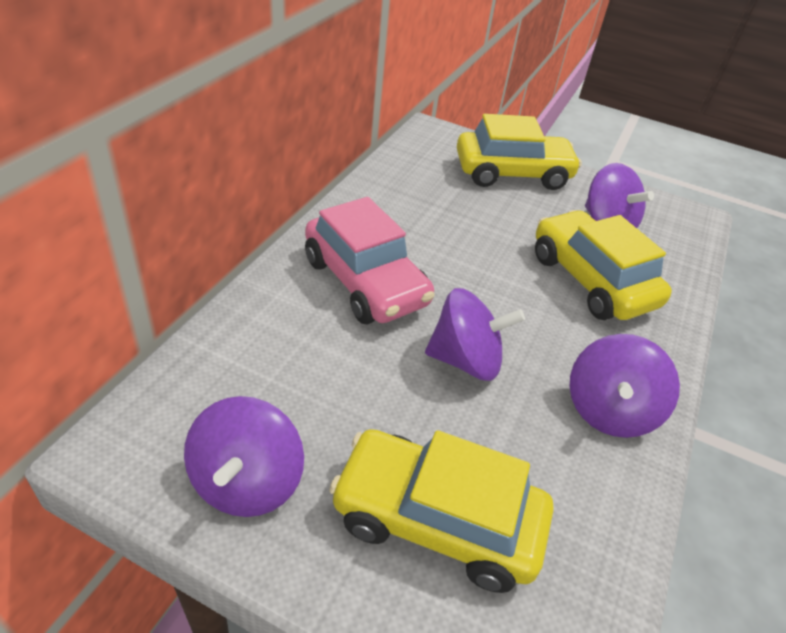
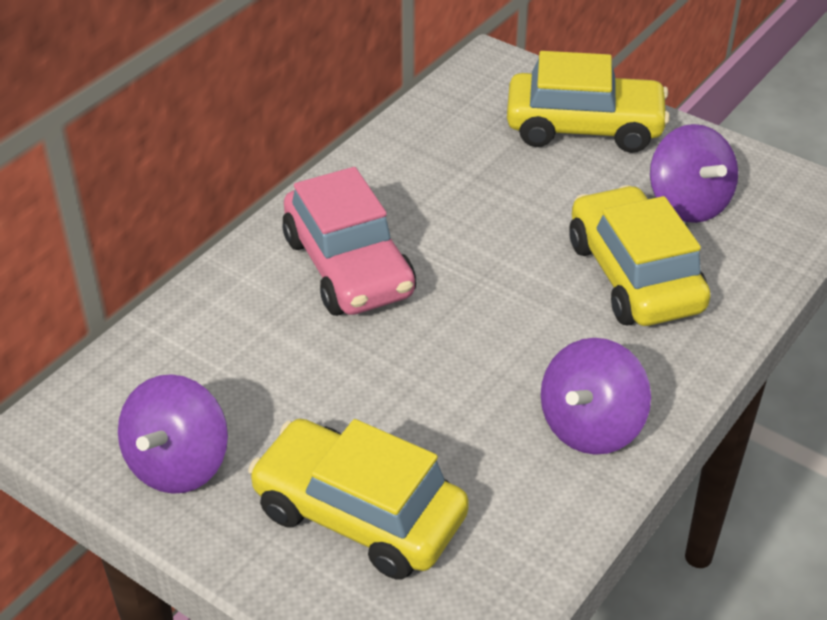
camera: 15 degrees right, 0 degrees up
(466, 360) = (441, 361): purple spinning top -> none

